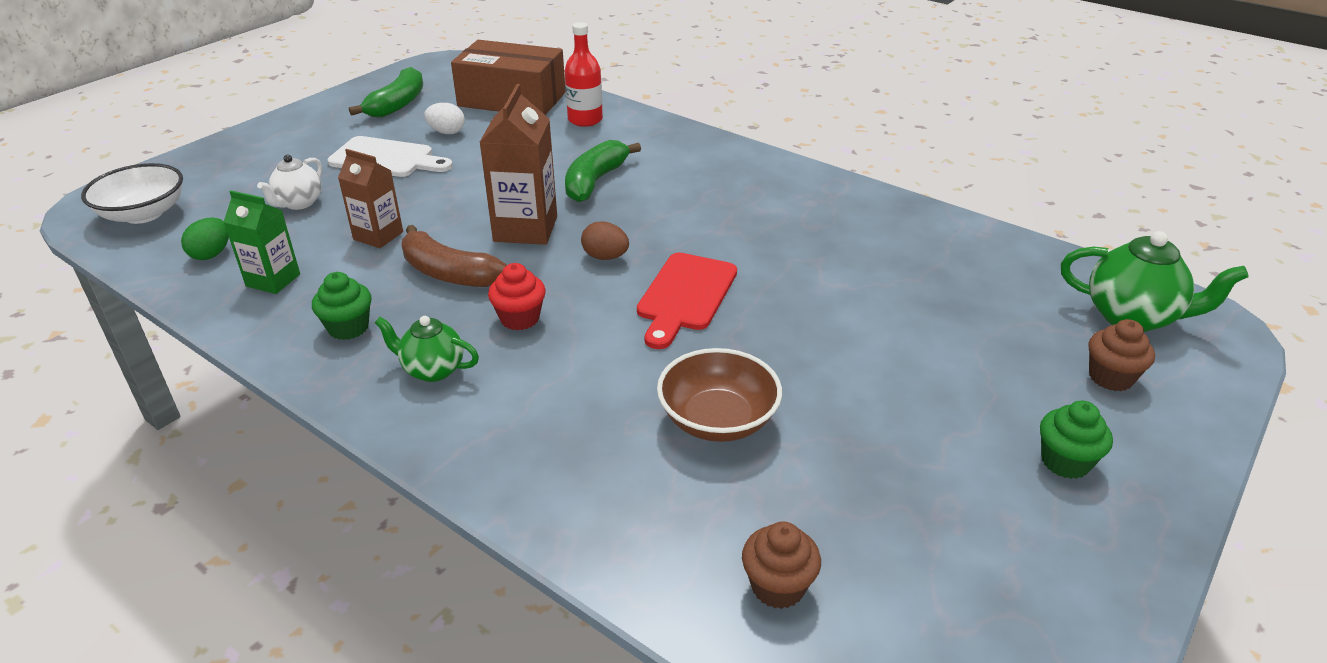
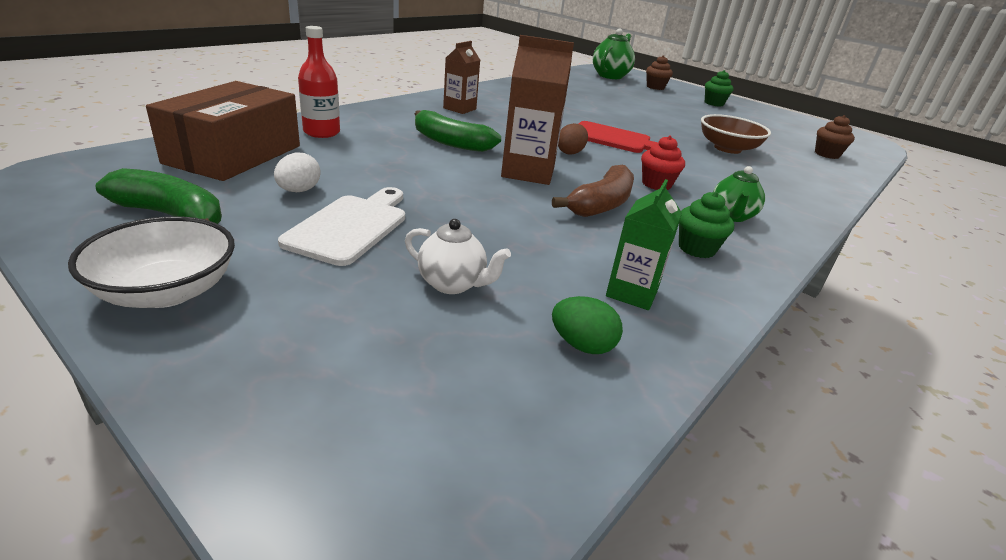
camera: 90 degrees left, 5 degrees down
(144, 214) = (451, 446): white bowl -> white bowl (167, 291)
(378, 236) = (537, 234): brown carton -> brown carton (459, 109)

